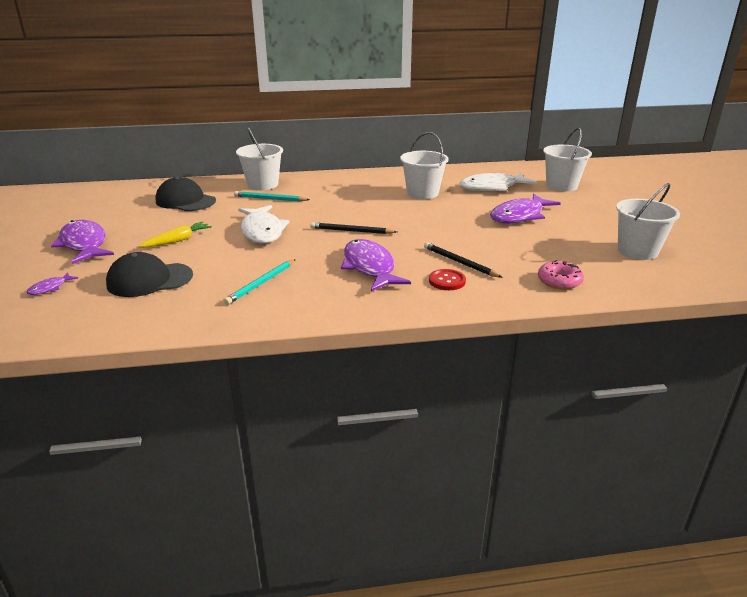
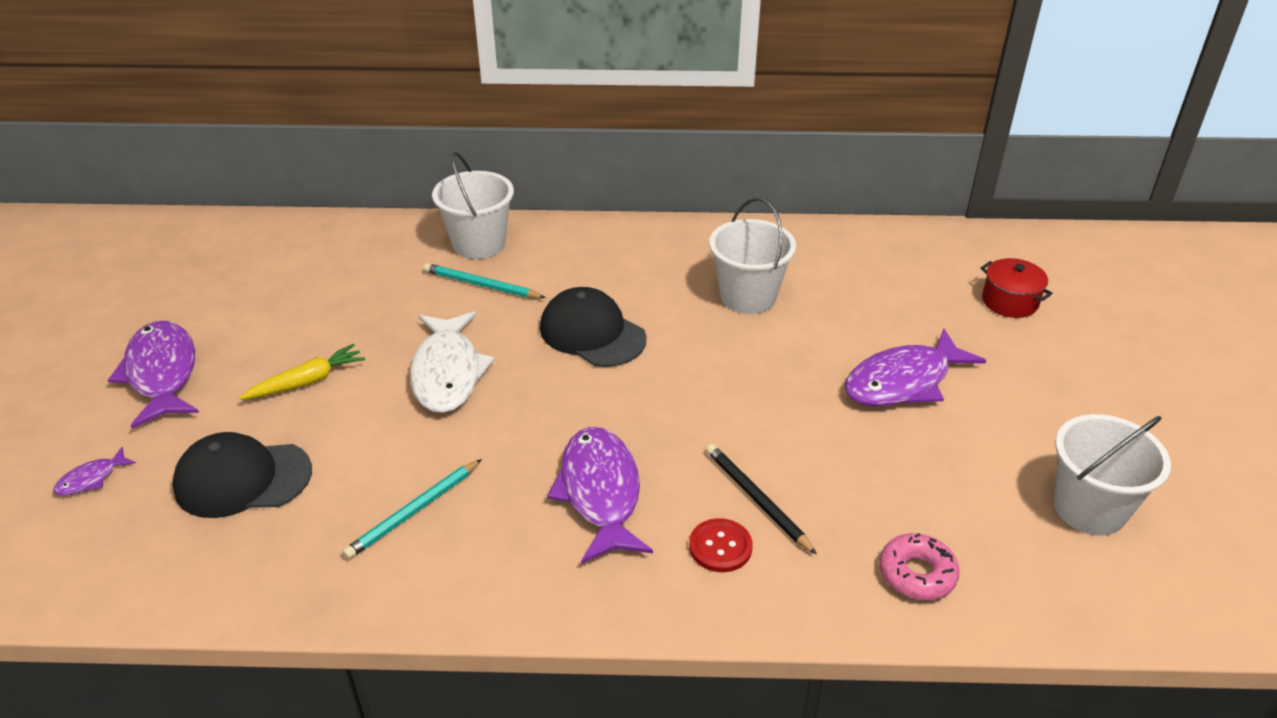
camera: 10 degrees right, 10 degrees up
(185, 201) = (342, 276): black cap -> black cap (592, 333)
(351, 231) = (595, 390): black pencil -> none
(492, 187) = (878, 293): white fish -> none
(561, 186) = (1009, 301): white bucket -> red pot

